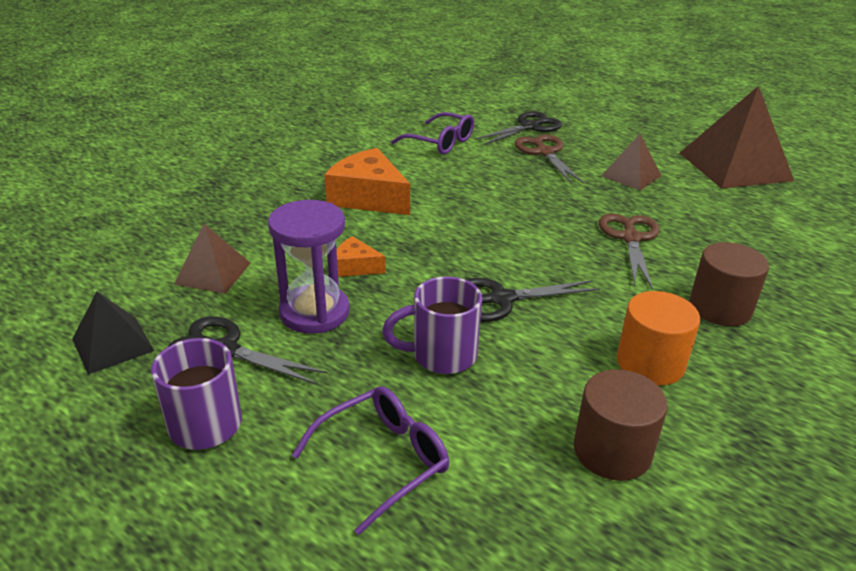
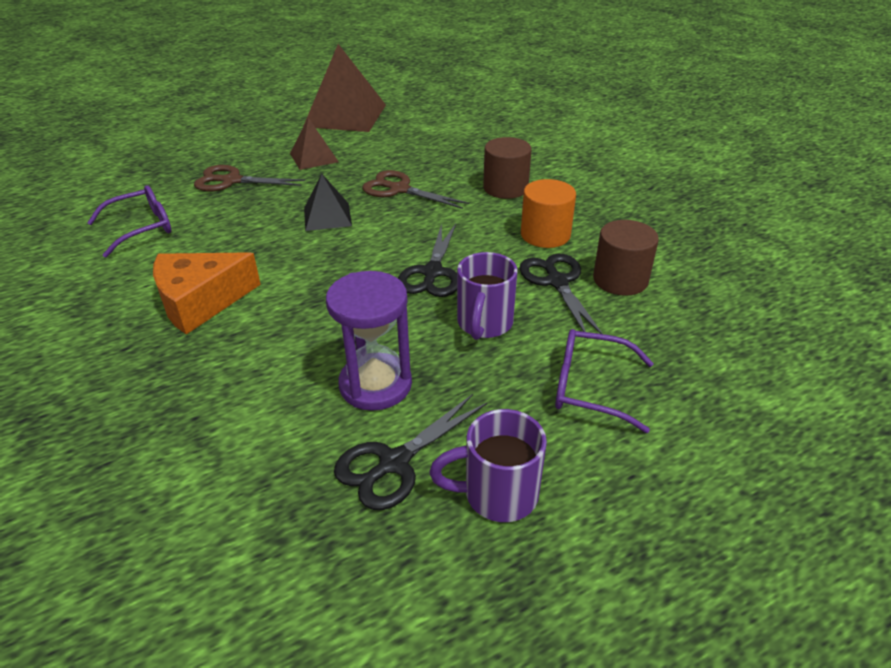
camera: 65 degrees left, 5 degrees up
(112, 344) = (324, 562): black pyramid -> black pyramid (327, 216)
(213, 273) = (245, 451): brown pyramid -> none
(355, 267) = (320, 340): orange cheese -> none
(383, 460) = (590, 387): purple glasses -> purple glasses turned 60 degrees counterclockwise
(529, 127) = (175, 173): black scissors -> black scissors (557, 282)

